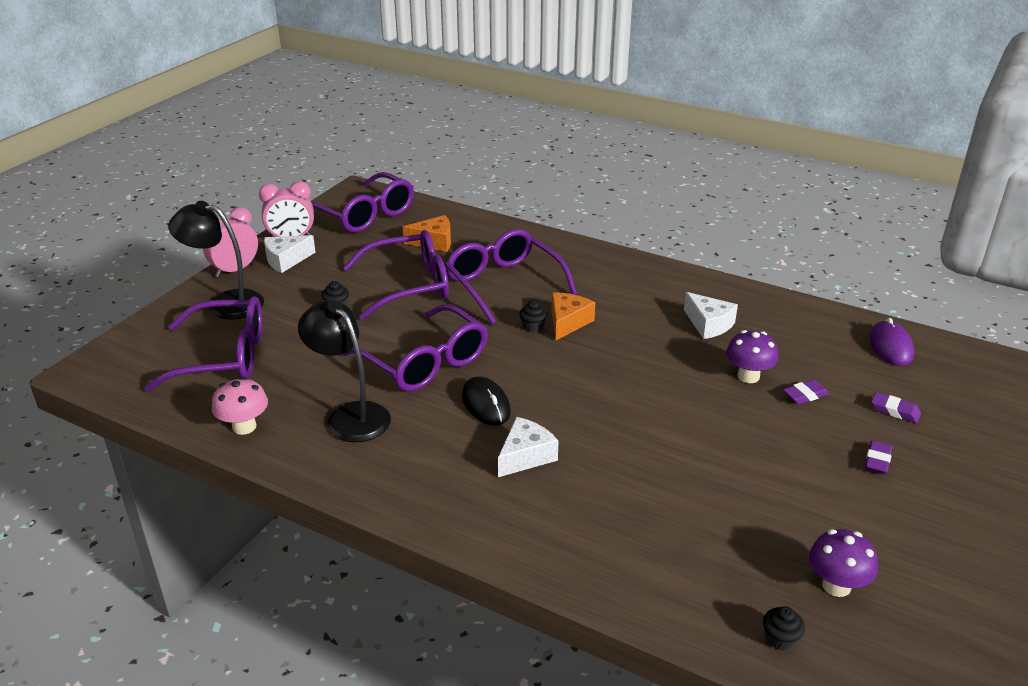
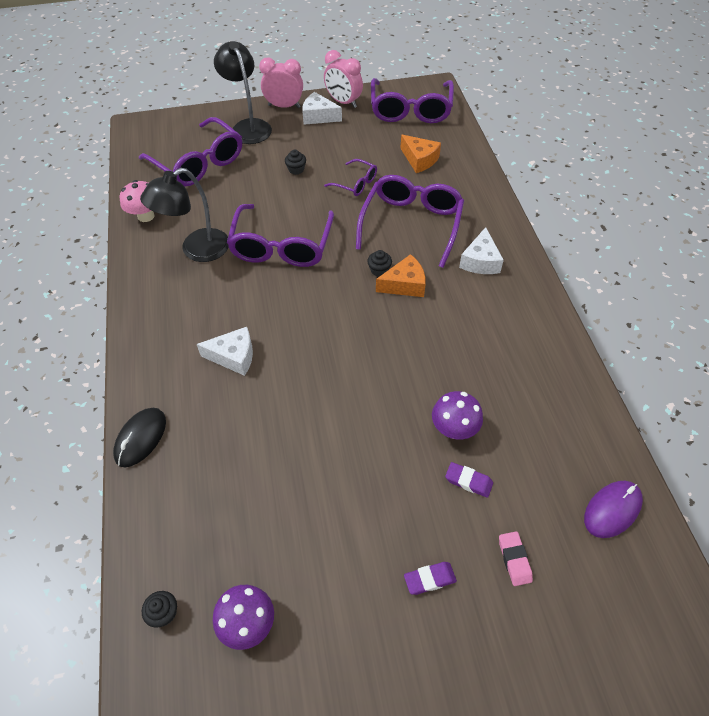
camera: 50 degrees right, 20 degrees up
(350, 415) = (196, 250): black lamp -> black lamp turned 135 degrees counterclockwise
(409, 285) = (356, 183): purple glasses -> purple glasses, size x0.50
(486, 404) = (268, 303): black mouse -> black mouse (141, 438)
(708, 324) = (497, 365): white cheese -> white cheese (480, 261)
(894, 411) = (514, 559): purple eraser -> pink eraser

